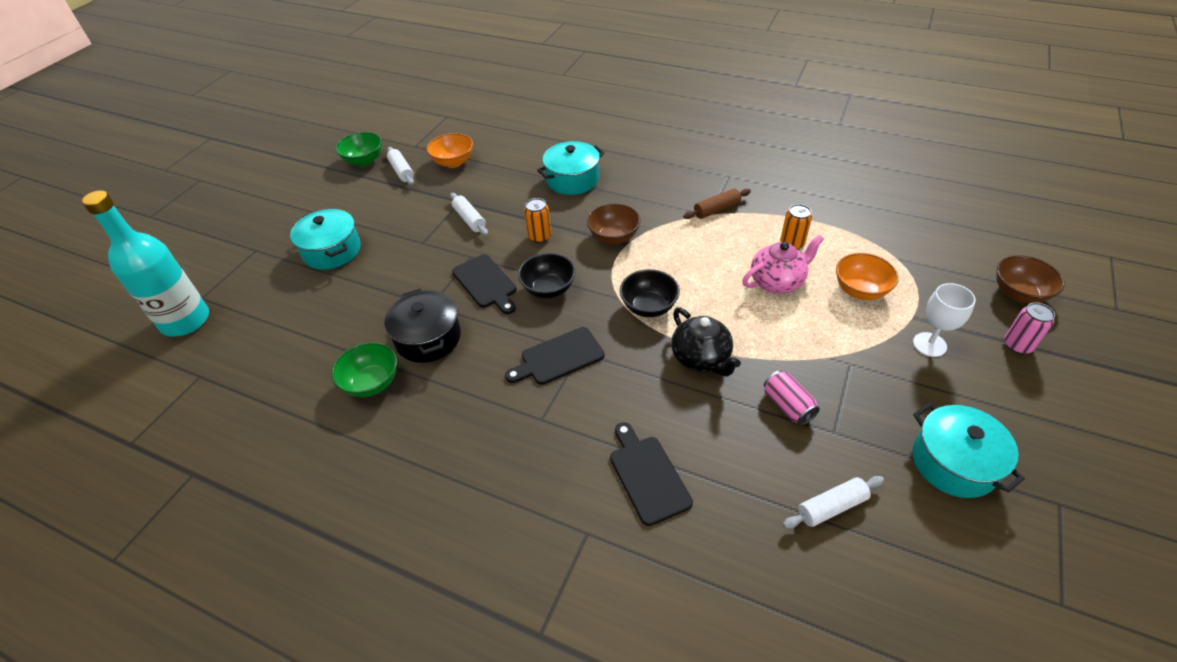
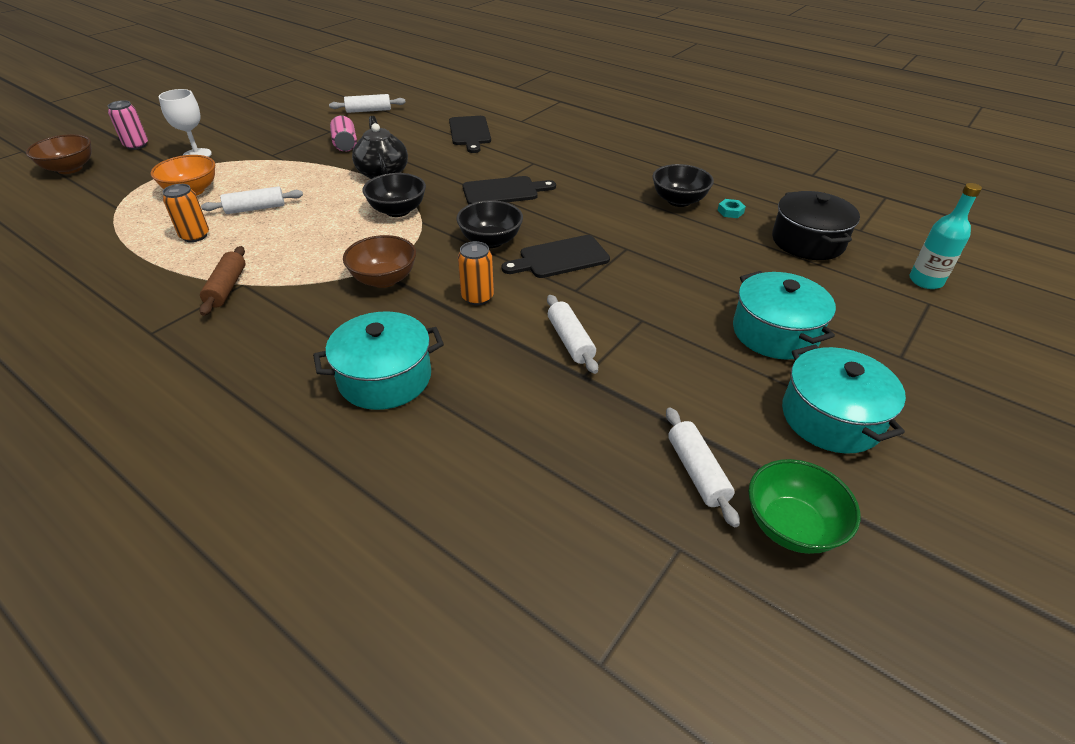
camera: 170 degrees left, 5 degrees down
(185, 321) = (925, 281): turquoise bottle -> turquoise bottle, size x0.56
(321, 376) = (730, 212): none -> turquoise nut
(372, 383) = (679, 201): green bowl -> black bowl
(428, 338) = (627, 222): black pot -> black pot (808, 242)
(453, 162) = (589, 471): orange bowl -> none
(486, 283) = (560, 258): black cutting board -> black cutting board turned 90 degrees counterclockwise
(716, 210) = (227, 288): brown rolling pin -> brown rolling pin turned 75 degrees counterclockwise
(777, 282) = (255, 208): pink teapot -> white rolling pin
(953, 463) = (275, 113): turquoise pot -> turquoise pot (831, 417)

